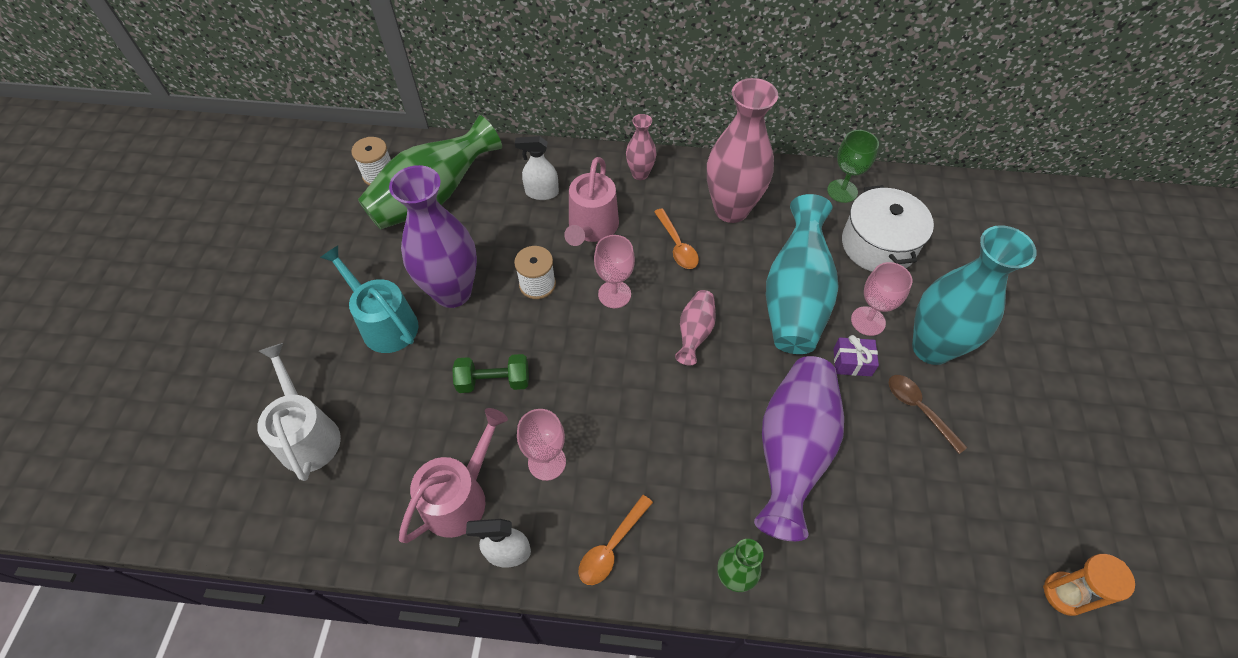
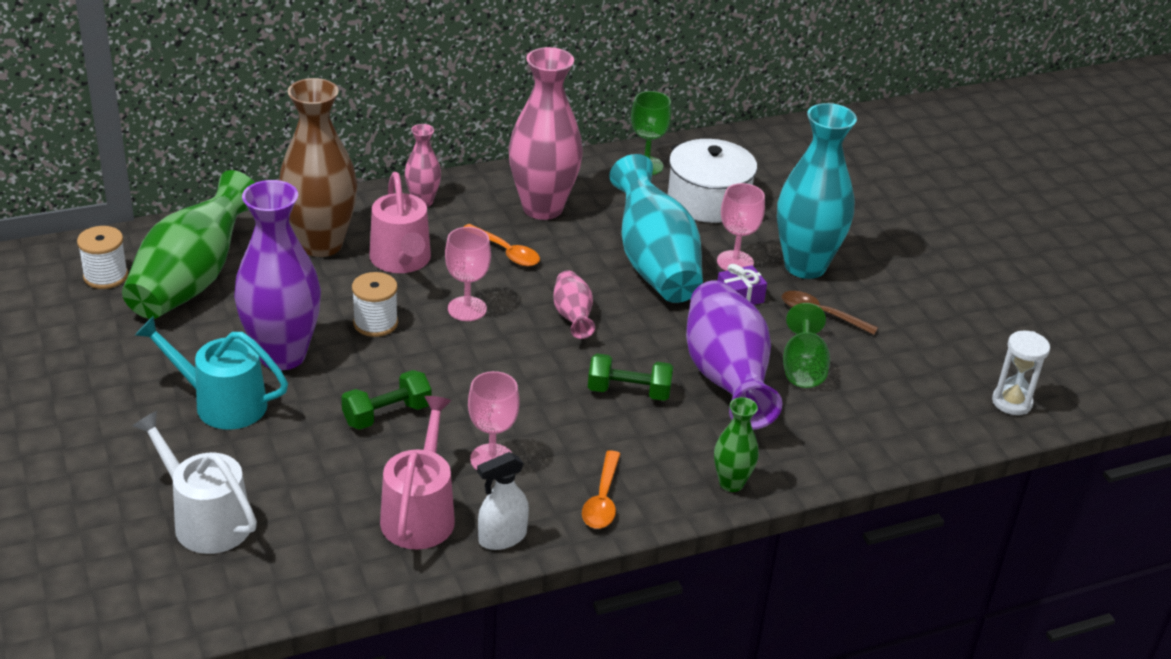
camera: 30 degrees left, 20 degrees down
(541, 193) = (321, 244): white spray bottle -> brown vase
(698, 433) = (629, 392): none -> green dumbbell
(870, 467) = (803, 368): none -> green goblet
(1064, 594) = (1011, 402): orange hourglass -> white hourglass

